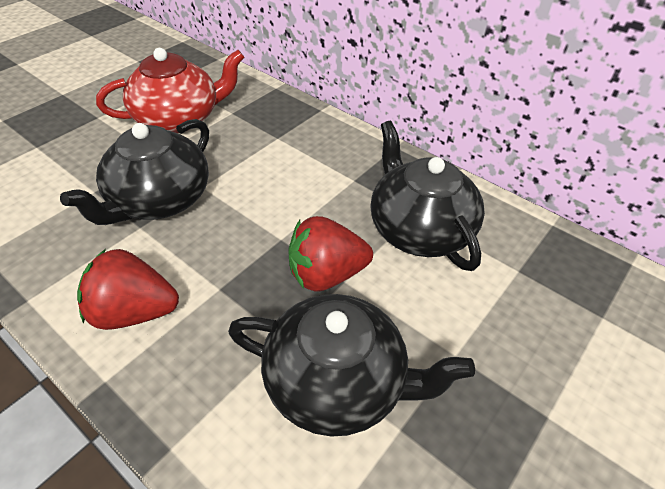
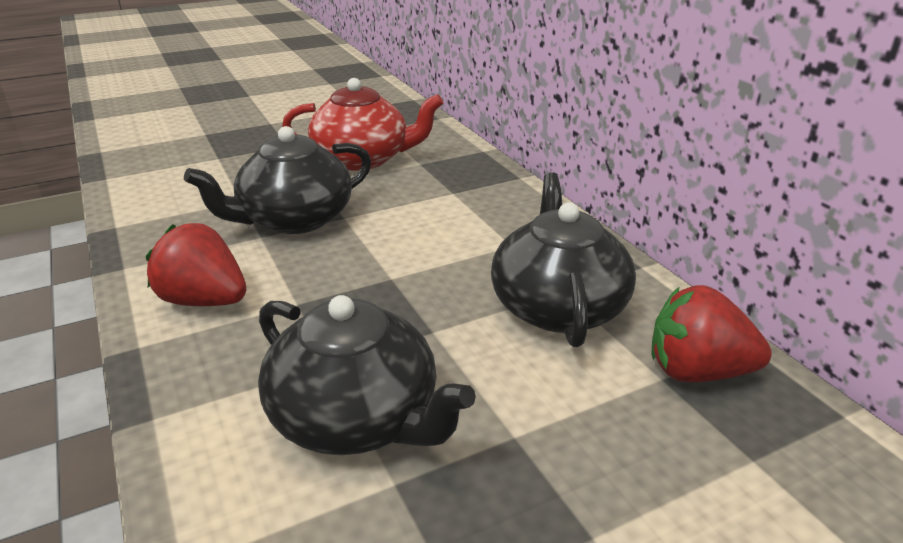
camera: 25 degrees right, 15 degrees down
(326, 275) = (416, 320): red strawberry -> red strawberry (697, 372)

